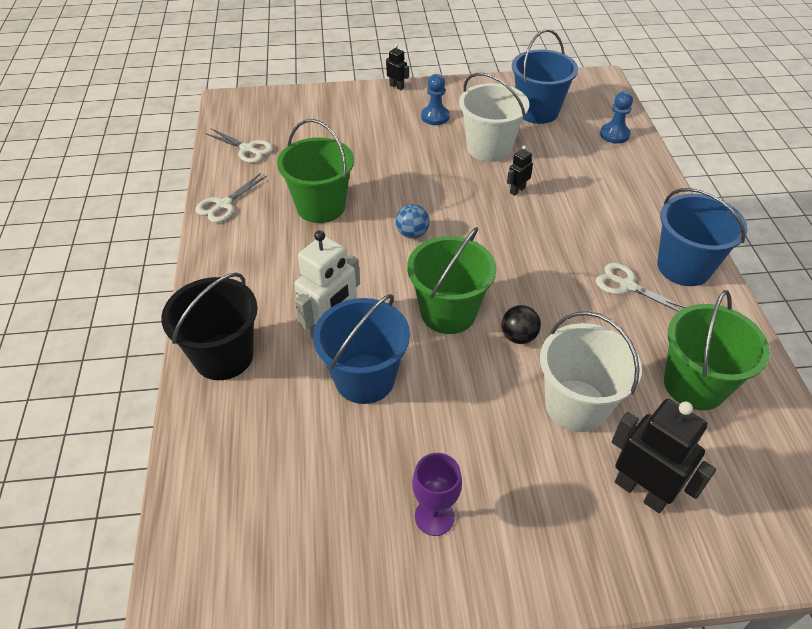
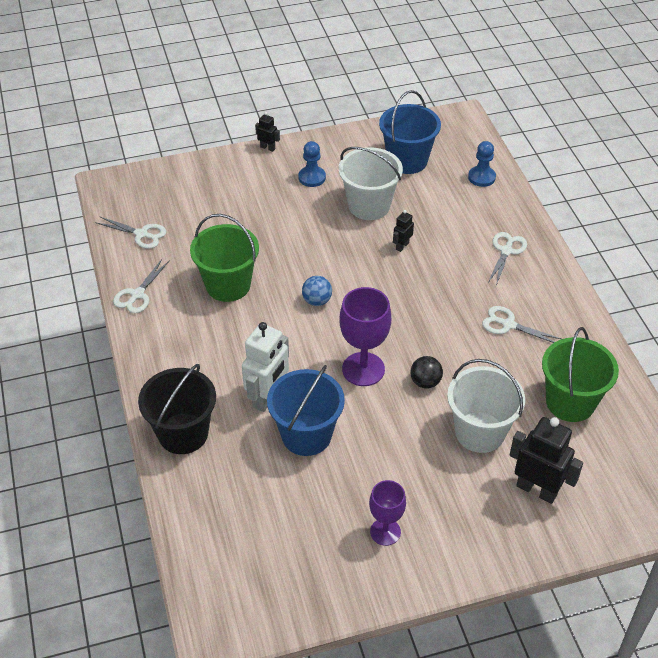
camera: 10 degrees left, 0 degrees up
(448, 312) = (363, 369): green bucket -> purple goblet
(633, 208) = (506, 251): none -> white scissors
(684, 267) = (554, 301): blue bucket -> none

